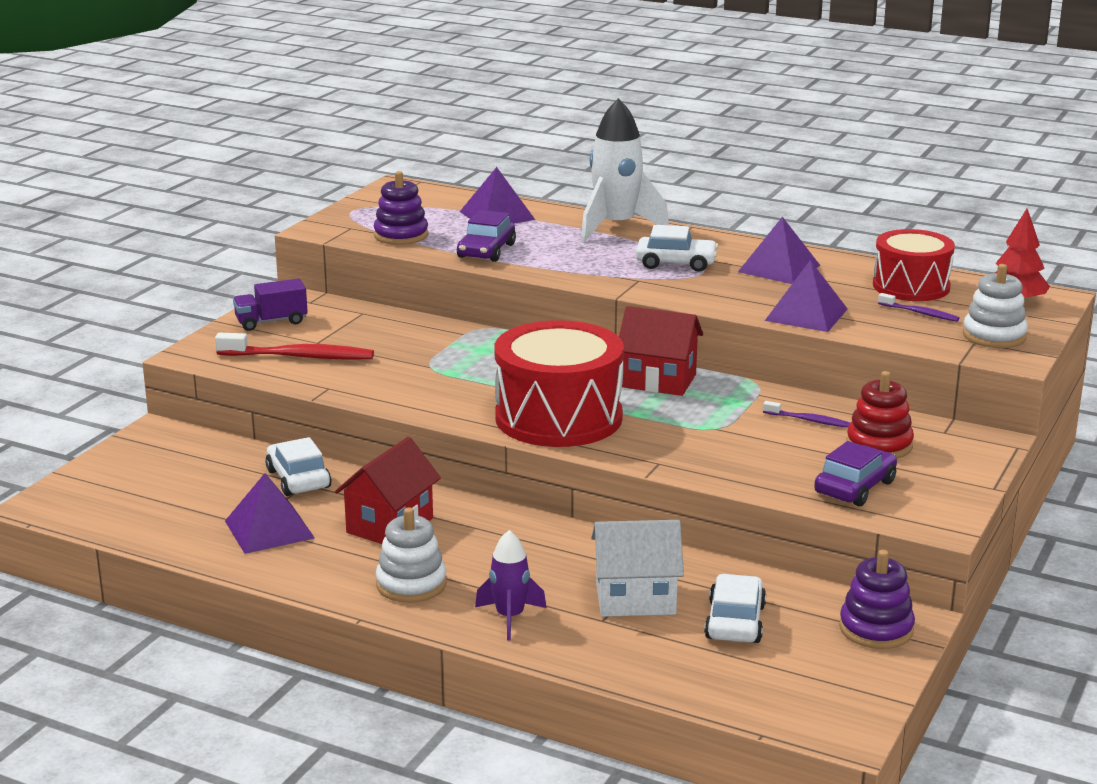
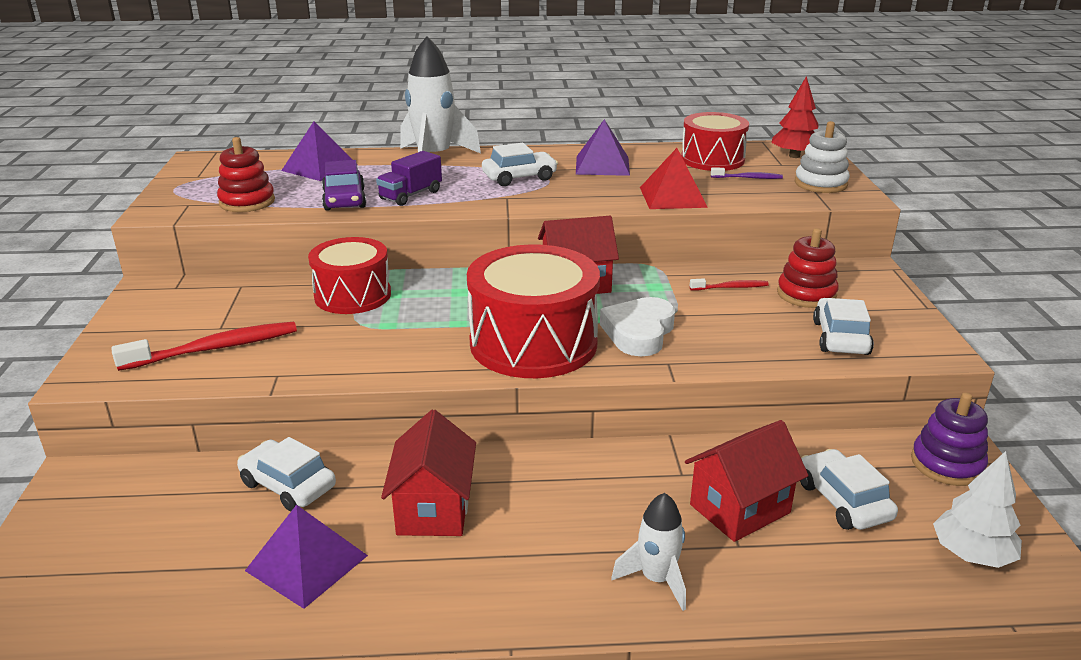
camera: 30 degrees left, 5 degrees up
(271, 322) = (151, 318): purple truck -> purple truck (411, 195)
(401, 235) = (247, 202): purple stacking toy -> red stacking toy
(411, 584) = (522, 577): white stacking toy -> none
(447, 342) = (353, 295): none -> red drum
(510, 617) = (656, 579): purple rocket -> white rocket
(635, 599) = (739, 508): white house -> red house
(664, 434) = (639, 332): none -> white heart
(797, 688) = (971, 554): none -> white tree
(806, 314) = (673, 197): purple pyramid -> red pyramid
(808, 420) = (731, 287): purple toothbrush -> red toothbrush
(855, 487) = (840, 338): purple car -> white car

